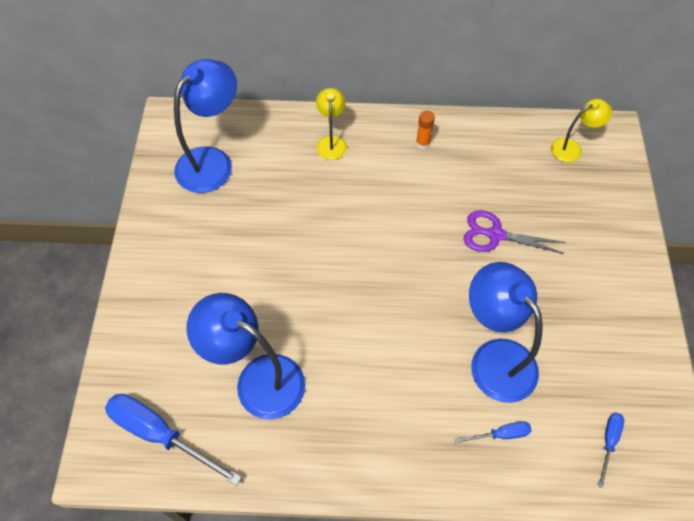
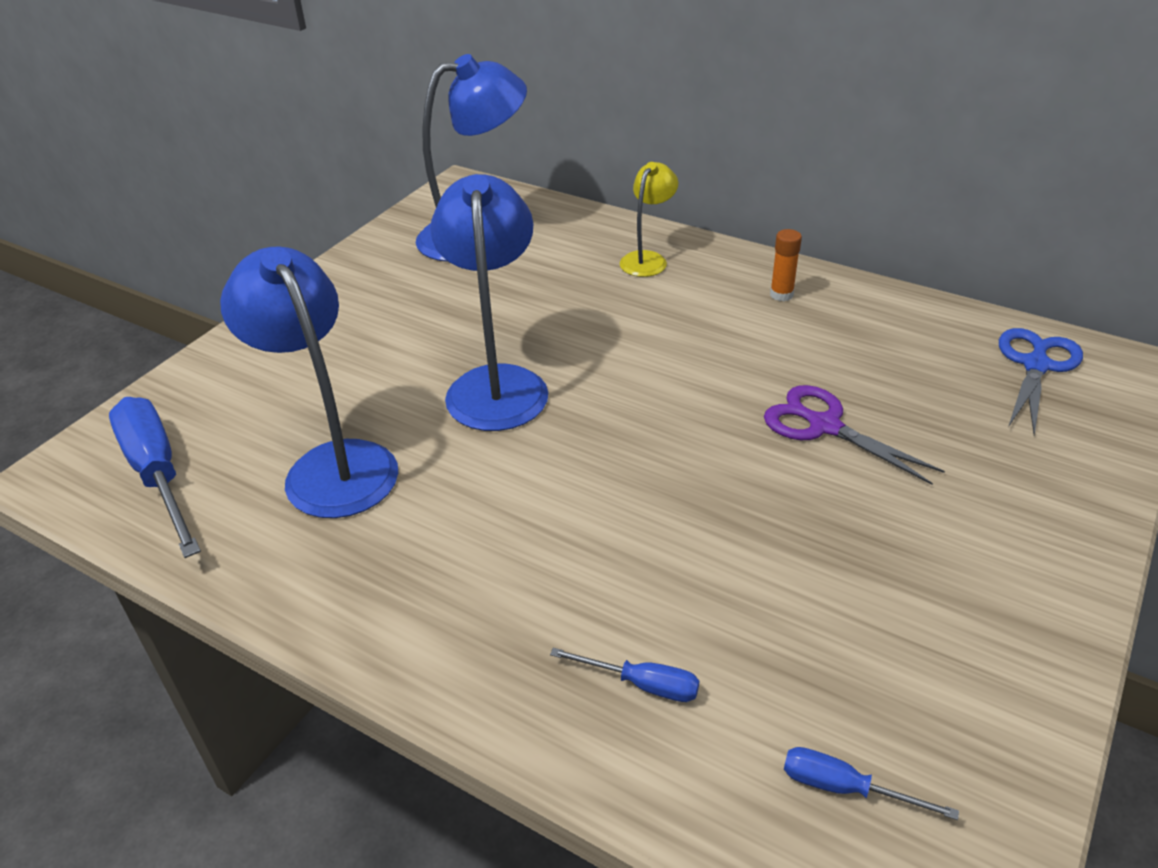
camera: 30 degrees right, 20 degrees down
(494, 358) = (709, 576): blue lamp -> blue lamp (497, 384)
(572, 148) = (1035, 365): yellow lamp -> blue scissors
(609, 442) = (844, 788): blue screwdriver -> blue screwdriver turned 120 degrees counterclockwise

